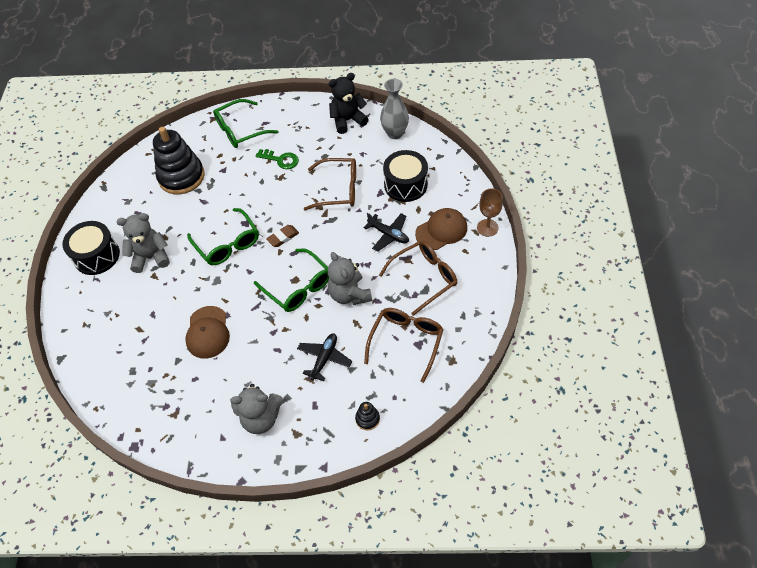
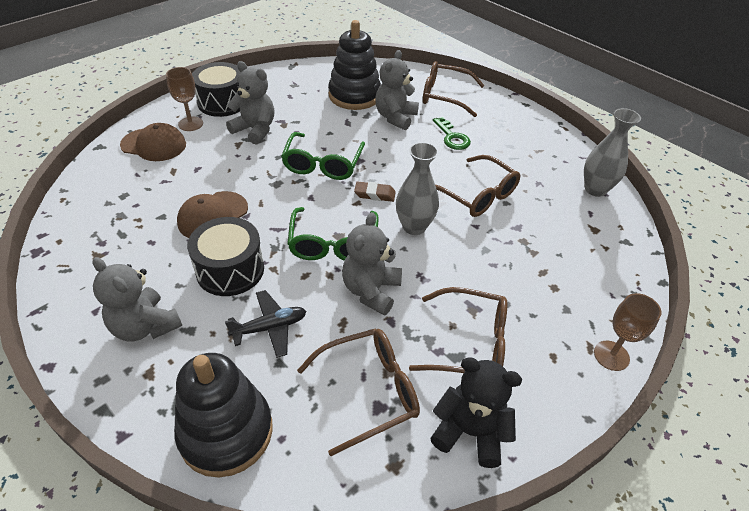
camera: 40 degrees right, 10 degrees down
(99, 289) = (190, 124): none -> brown goblet
(229, 173) = (395, 117): none -> grey teddy bear
(240, 130) = (445, 96): green glasses -> brown glasses
(328, 239) = (414, 227): none -> grey vase
(347, 120) = (556, 149): black teddy bear -> black teddy bear (470, 431)
(367, 419) = (226, 432): black stacking toy -> black stacking toy, size x2.39
(388, 234) = (480, 270): black plane -> none
(405, 185) = (554, 240): black drum -> black drum (230, 270)
(441, 230) = (547, 313): brown cap -> brown cap (154, 145)

